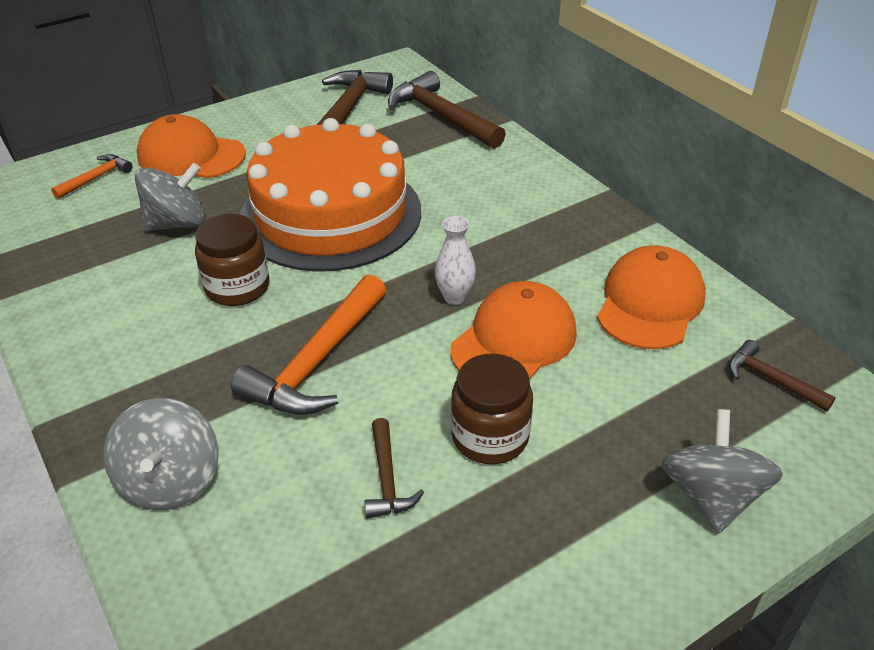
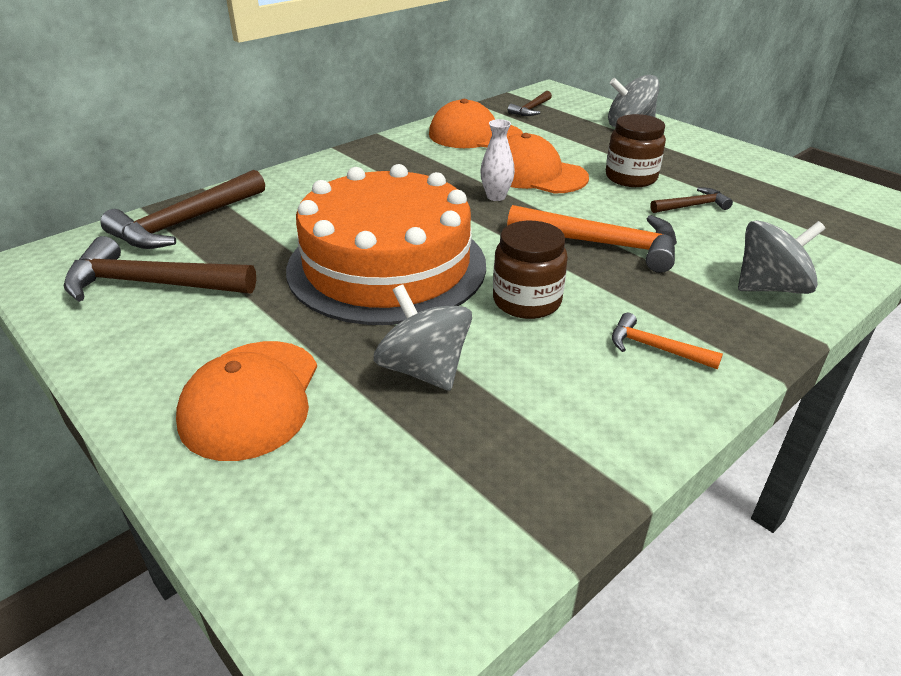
camera: 100 degrees left, 5 degrees down
(96, 178) = (313, 491): orange hammer -> orange hammer (655, 348)

